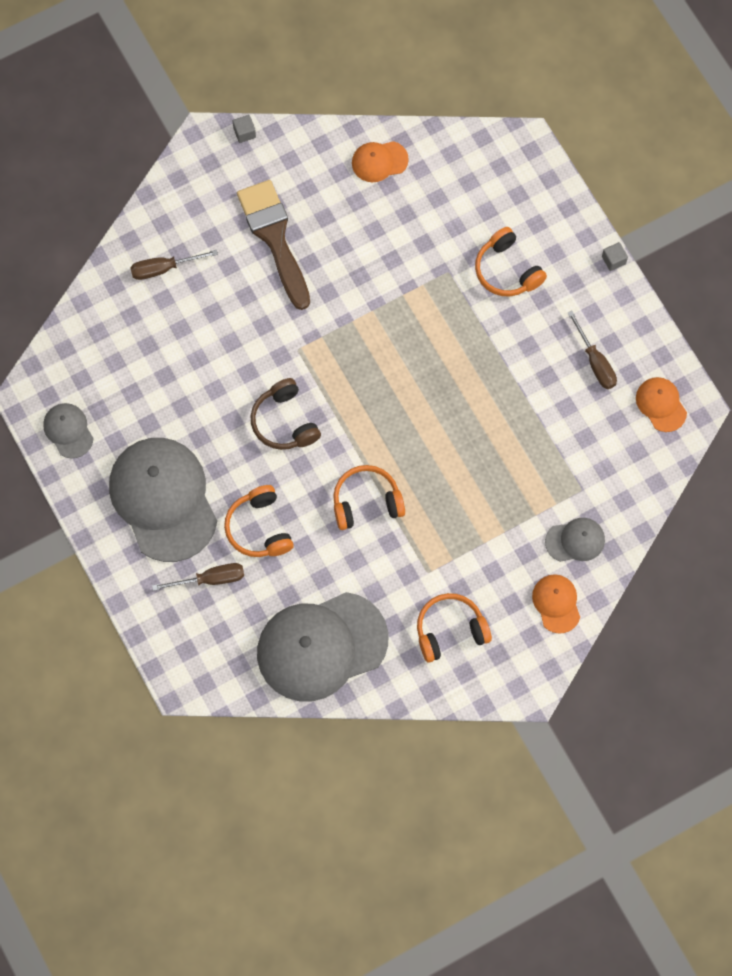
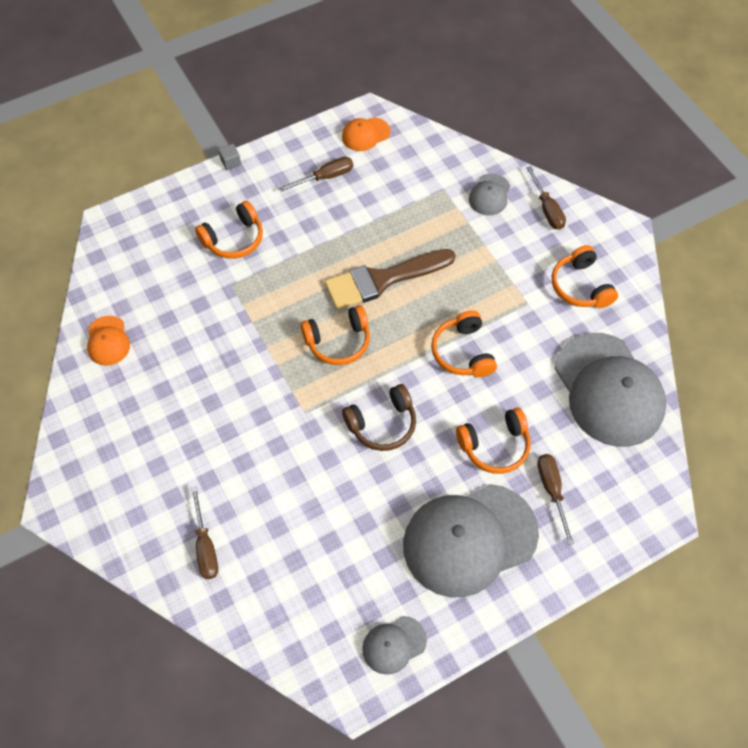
camera: 90 degrees left, 10 degrees down
(244, 133) = (55, 466): grey cube -> none
(274, 238) = (180, 435): brown brush -> brown brush (382, 280)
(379, 379) = (338, 341): none -> orange headphones
(556, 603) = (547, 209): orange cap -> brown screwdriver
(575, 540) = (489, 195): grey cap -> grey cap turned 150 degrees counterclockwise

